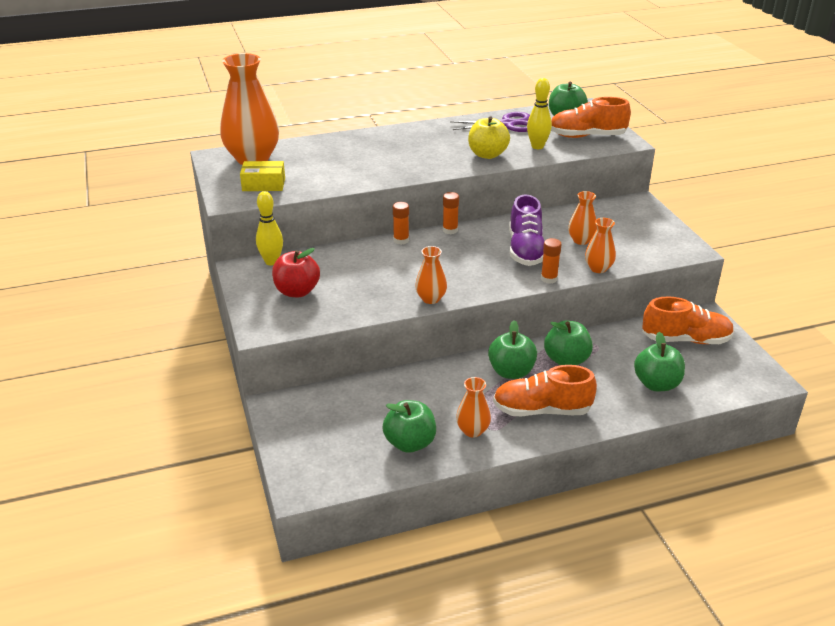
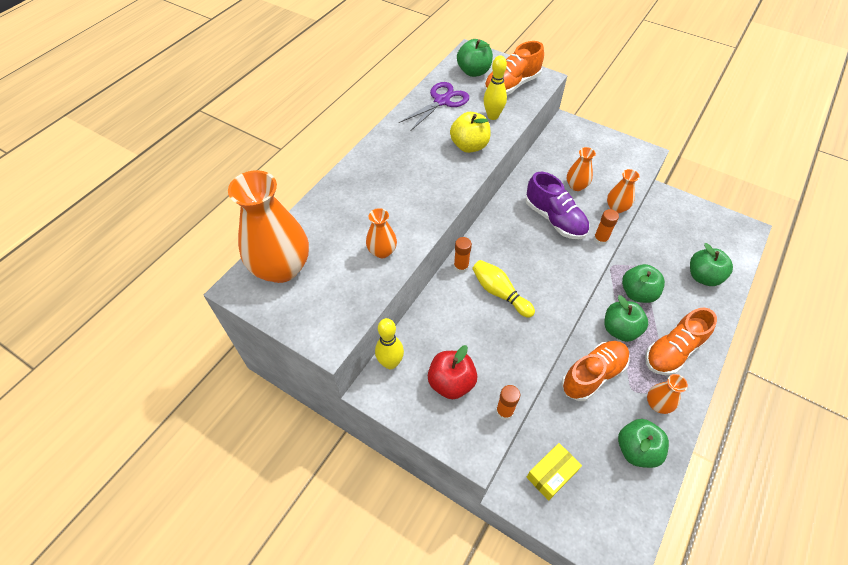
camera: 40 degrees left, 20 degrees up
(263, 184) = (334, 296): yellow box -> yellow box (551, 474)
(408, 267) = (499, 293): none -> yellow bowling pin
(431, 299) = (553, 316): orange vase -> orange vase (382, 251)
(450, 230) = (482, 231): orange glue stick -> orange glue stick (504, 411)
(685, 340) = (677, 225): orange shoe -> orange shoe (593, 375)

